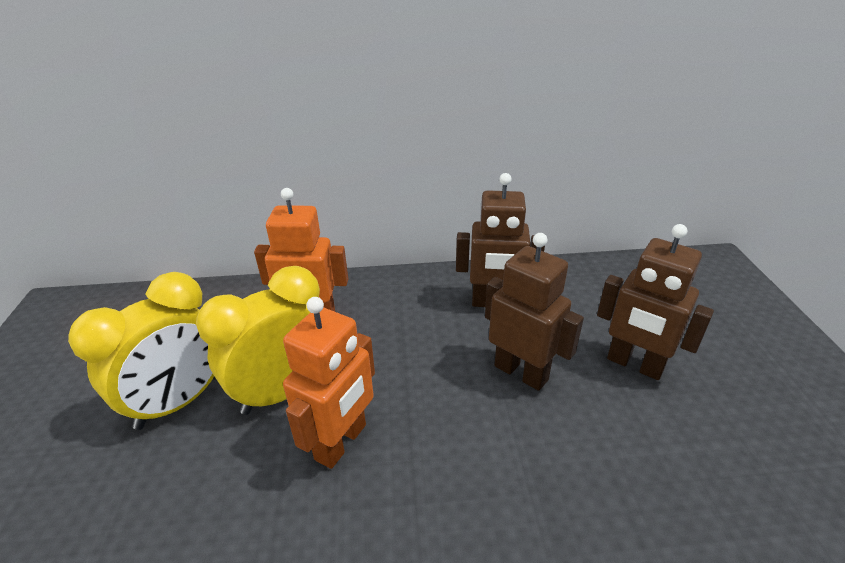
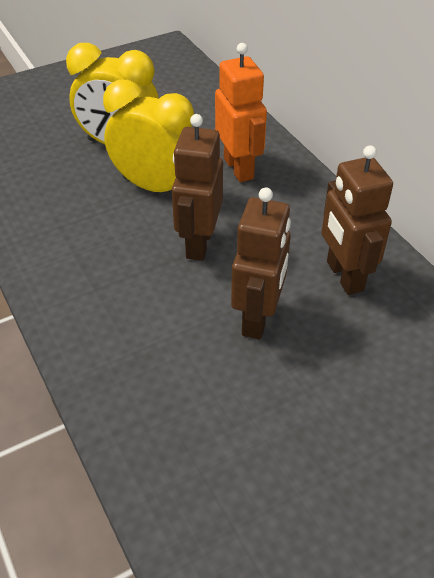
camera: 65 degrees right, 10 degrees up
(341, 442) = (125, 234): orange robot -> none
(634, 364) = (324, 406): brown robot -> brown robot (198, 243)

